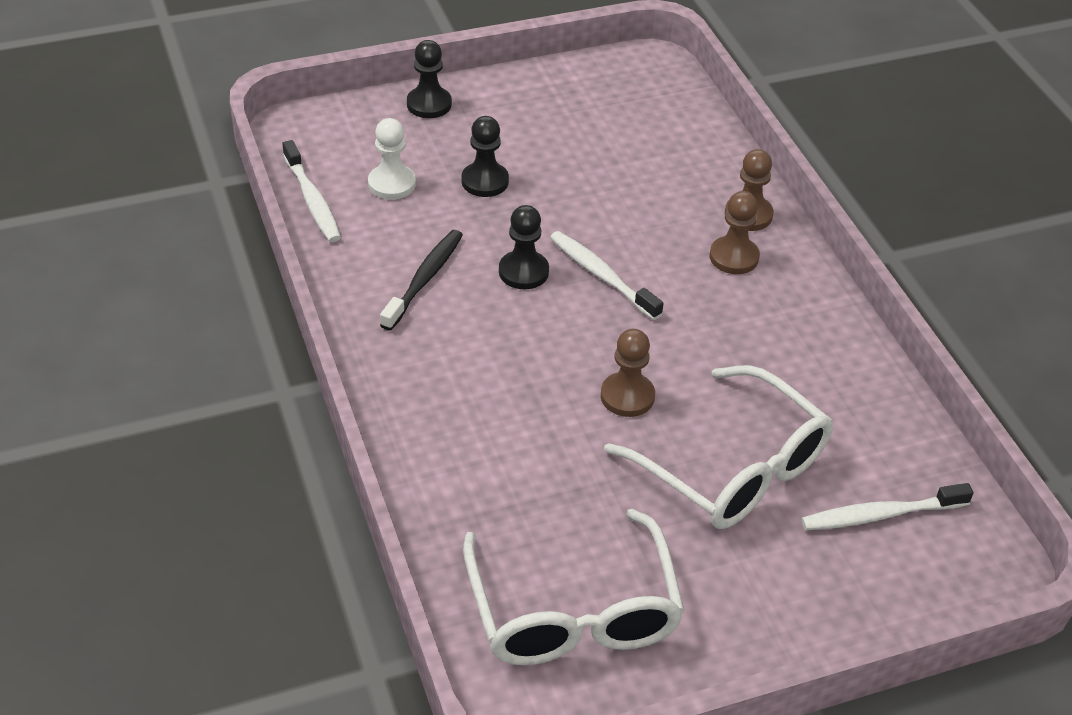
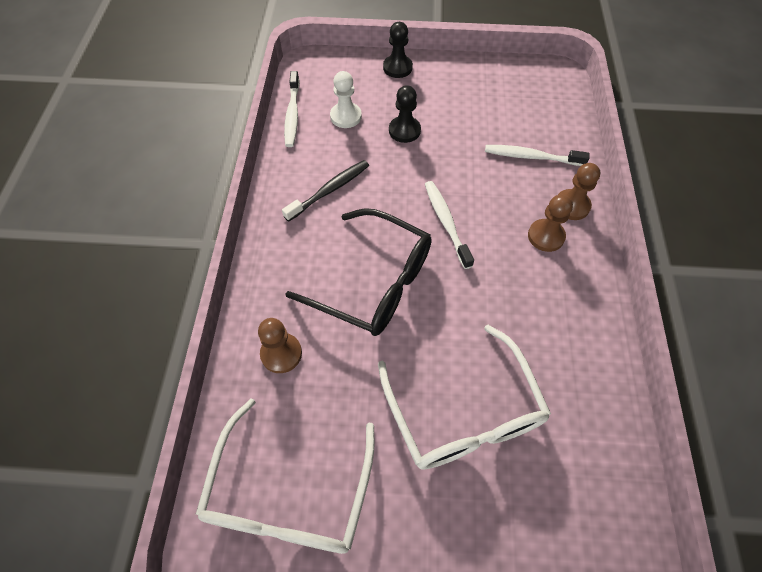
camera: 25 degrees right, 15 degrees up
(523, 272) = (395, 204): black pawn -> none
(547, 367) = (374, 282): none -> black glasses
(627, 396) = (417, 324): brown pawn -> brown pawn (281, 353)
(880, 515) = (559, 500): white toothbrush -> white toothbrush (531, 157)

